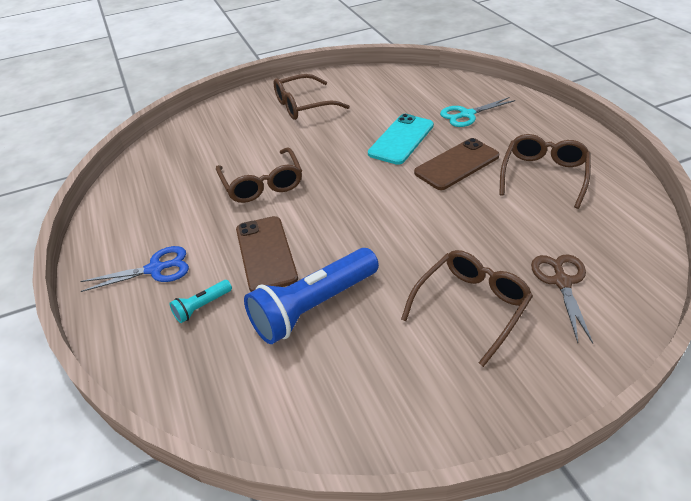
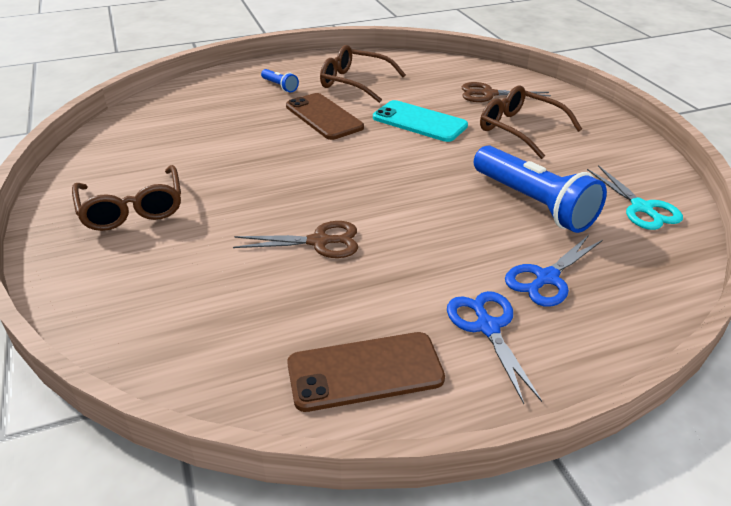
camera: 90 degrees left, 5 degrees down
(202, 306) = (546, 278): turquoise flashlight -> blue scissors
(262, 184) = (319, 241): brown glasses -> brown scissors
(265, 253) = (457, 235): brown phone -> brown phone (365, 371)
(401, 139) = (262, 142): turquoise phone -> turquoise phone (419, 122)
(467, 115) = (233, 103): turquoise scissors -> turquoise scissors (642, 208)
(512, 132) = (280, 86): none -> blue flashlight

